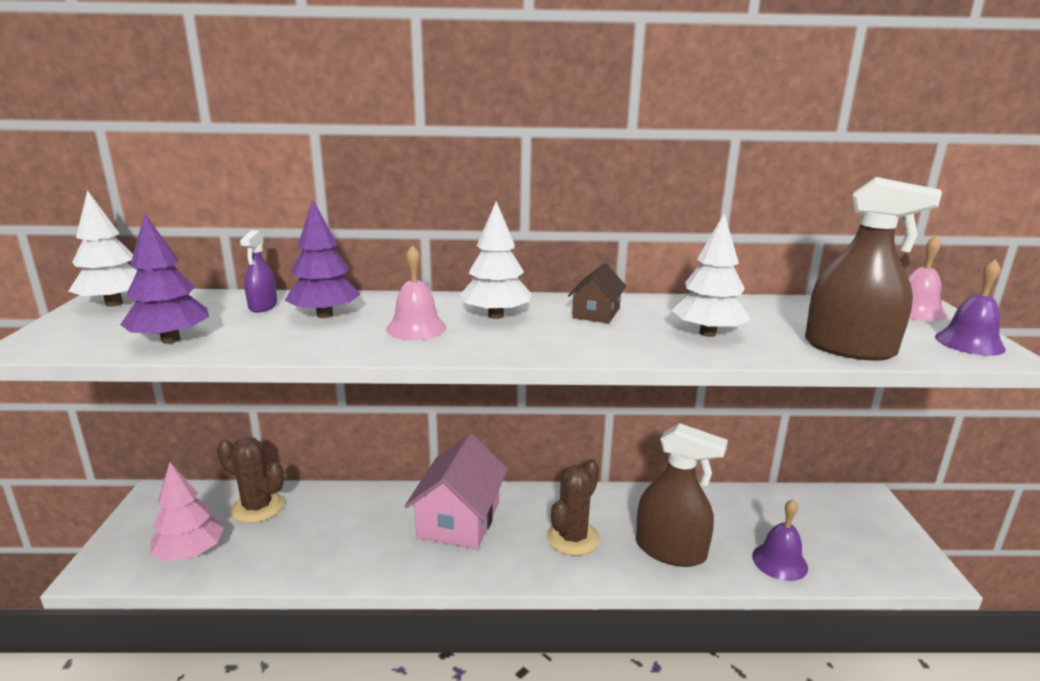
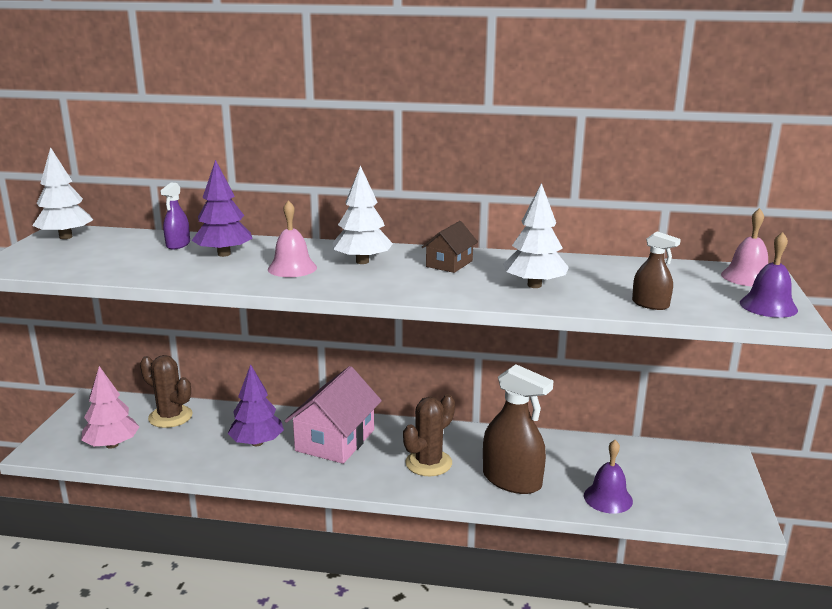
camera: 10 degrees right, 0 degrees up
(171, 340) = (102, 267): purple tree -> purple tree (257, 443)
(849, 348) = (650, 304): brown spray bottle -> brown spray bottle, size x0.51

